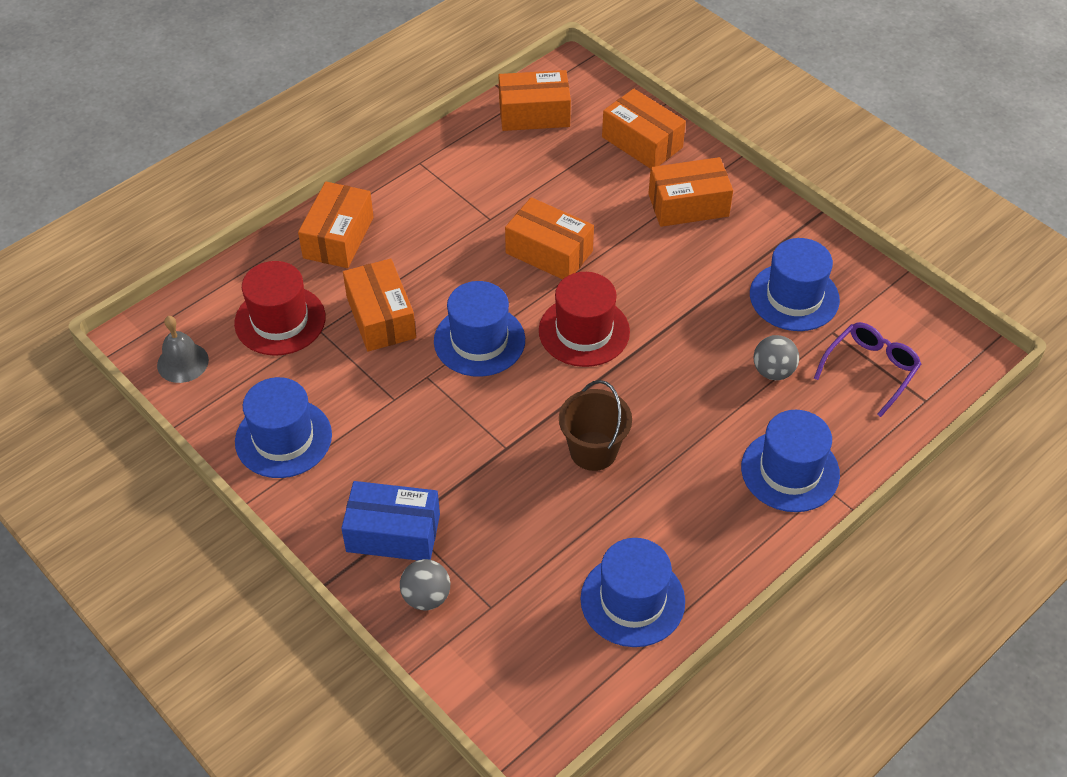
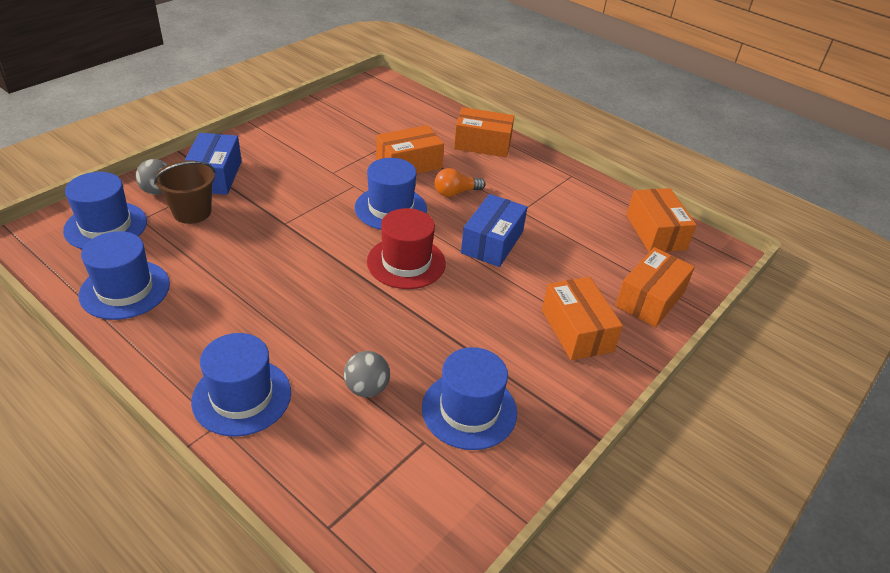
camera: 80 degrees right, 10 degrees down
(182, 362) = (362, 95): grey bell -> none
(280, 320) = (401, 125): red hat -> none
(283, 438) = (300, 132): blue hat -> blue hat (106, 226)
(449, 275) = (456, 193): none -> orange light bulb
(549, 252) = (492, 242): orange box -> blue box
(593, 451) = (277, 268): brown bucket -> brown bucket (192, 212)
(870, 370) = (372, 474): purple glasses -> none

